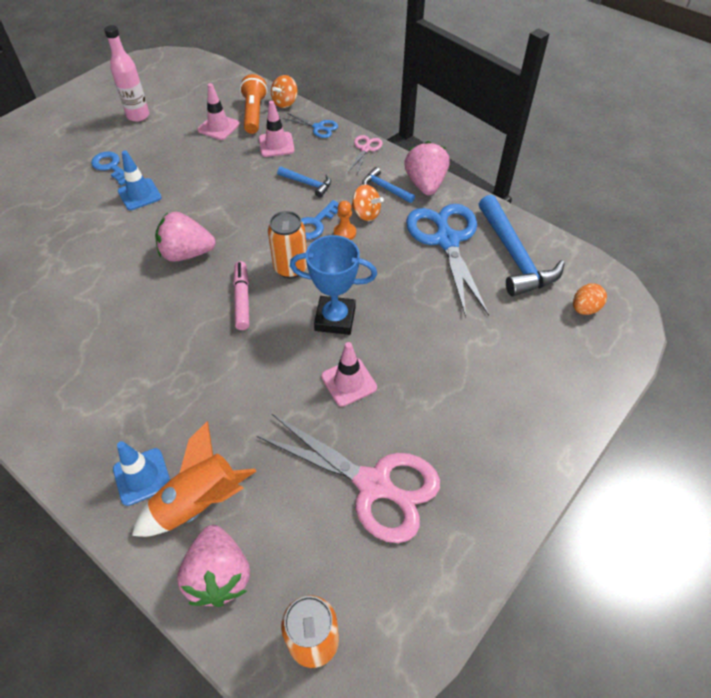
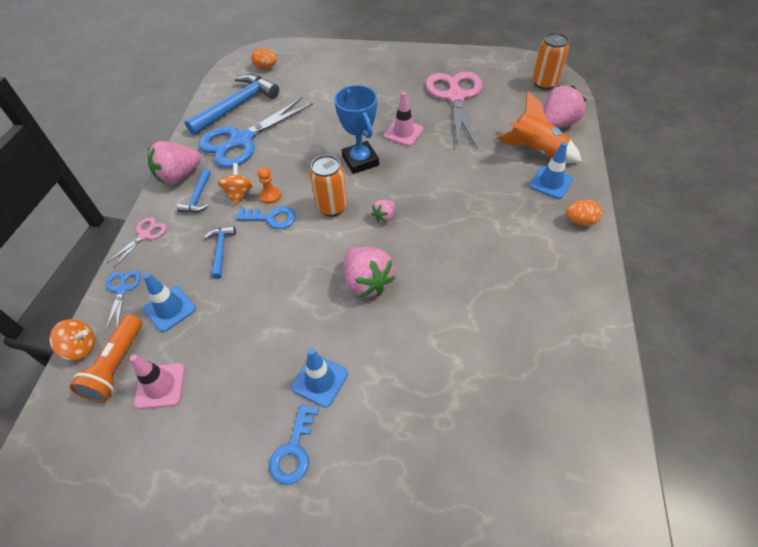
camera: 120 degrees left, 0 degrees up
(72, 460) = (580, 221): none -> orange egg
(138, 116) = (174, 506): pink bottle -> none
(242, 299) = (384, 217): pink marker -> pink strawberry
(254, 113) = (116, 366): orange flashlight -> orange flashlight turned 45 degrees counterclockwise
(276, 145) = (170, 309): pink traffic cone -> blue traffic cone
(365, 149) = (145, 235): pink scissors -> pink scissors turned 135 degrees clockwise

